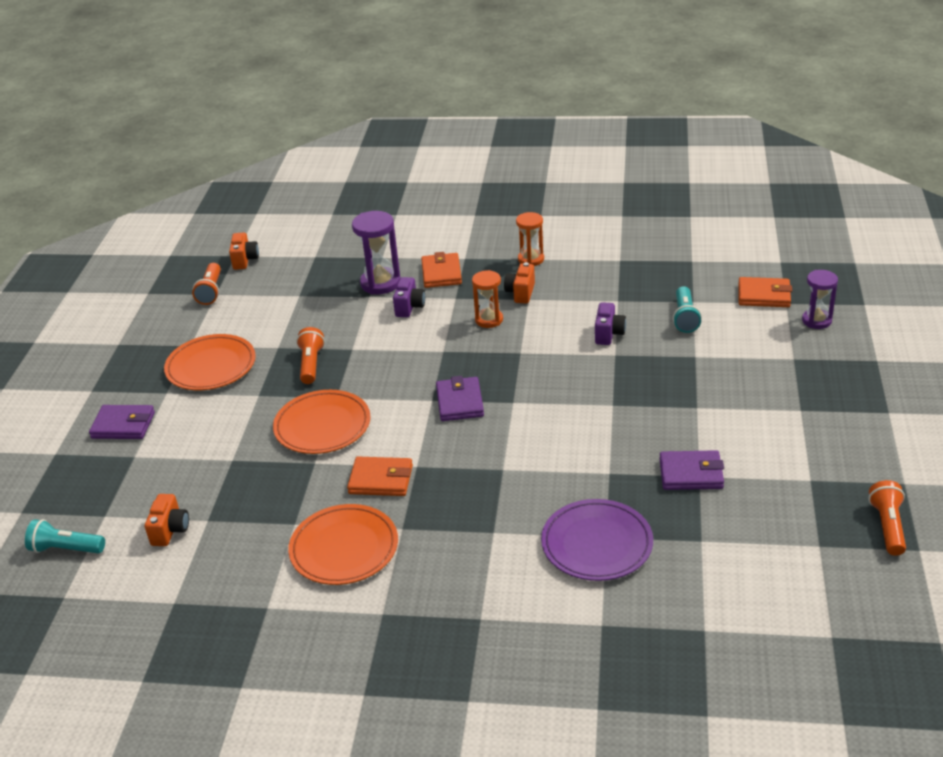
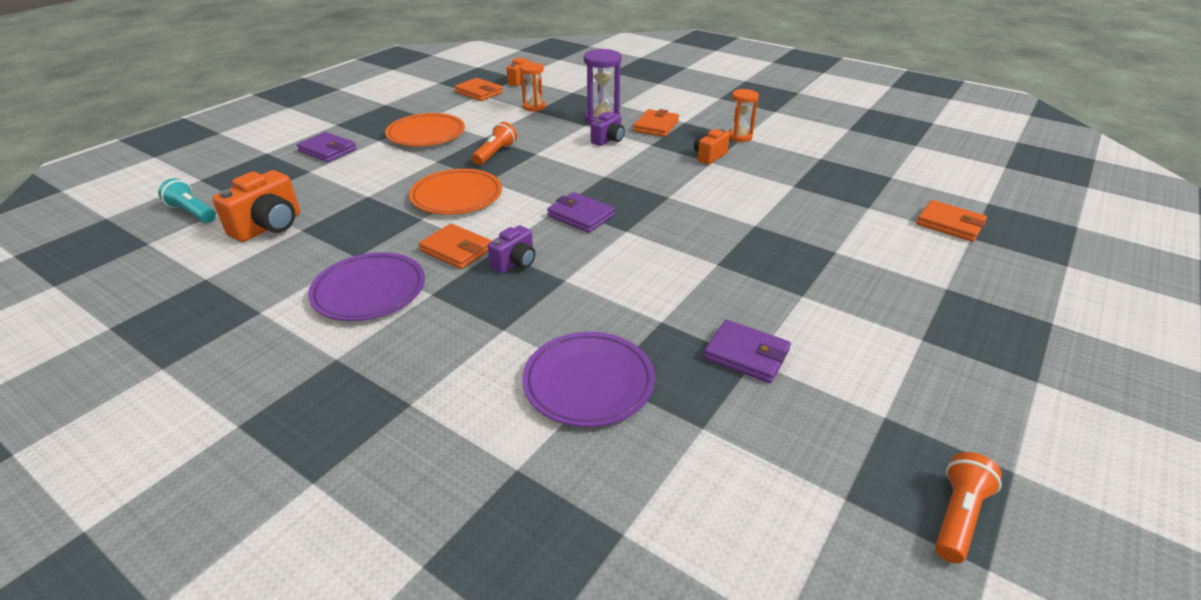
camera: 25 degrees right, 0 degrees up
(170, 530) = (269, 227): orange camera -> orange camera, size x1.63
(211, 291) = (479, 92): orange flashlight -> orange wallet
(344, 548) = (369, 291): orange plate -> purple plate
(460, 402) = (581, 216): purple wallet -> purple wallet turned 75 degrees counterclockwise
(489, 320) = (664, 166): orange hourglass -> orange hourglass (534, 107)
(608, 334) = (762, 208): purple camera -> purple camera (515, 263)
(685, 318) = (850, 217): turquoise flashlight -> none
(816, 320) = (997, 263): purple hourglass -> none

